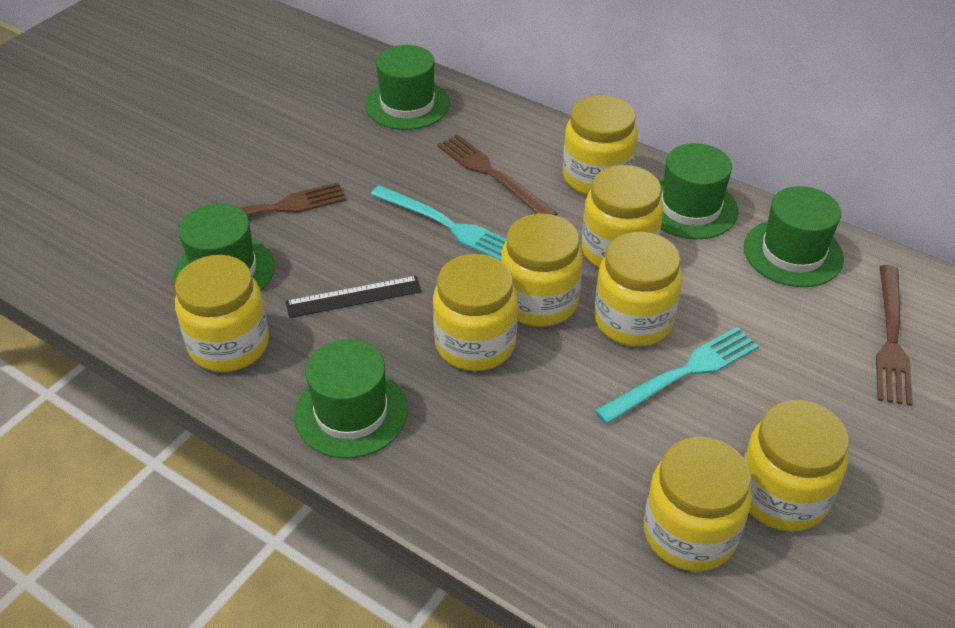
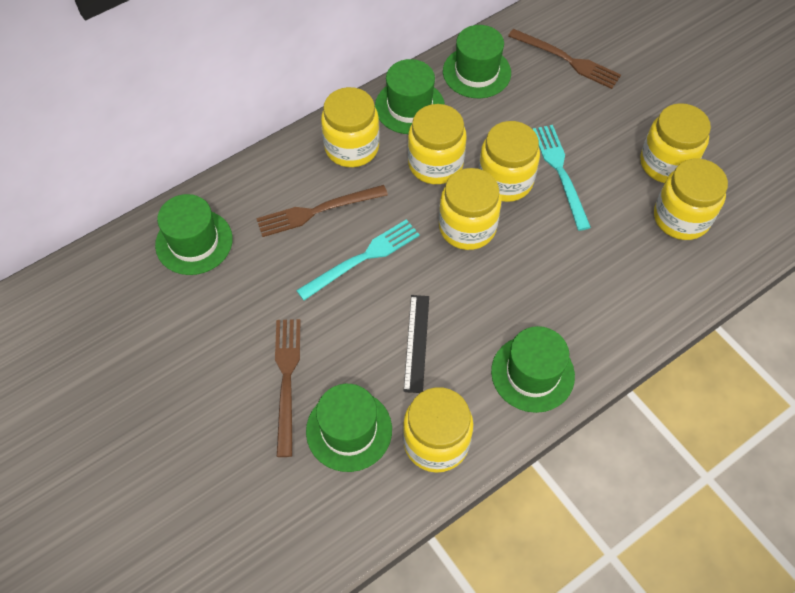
camera: 70 degrees left, 15 degrees up
(475, 344) = (493, 278): yellow jar -> none

